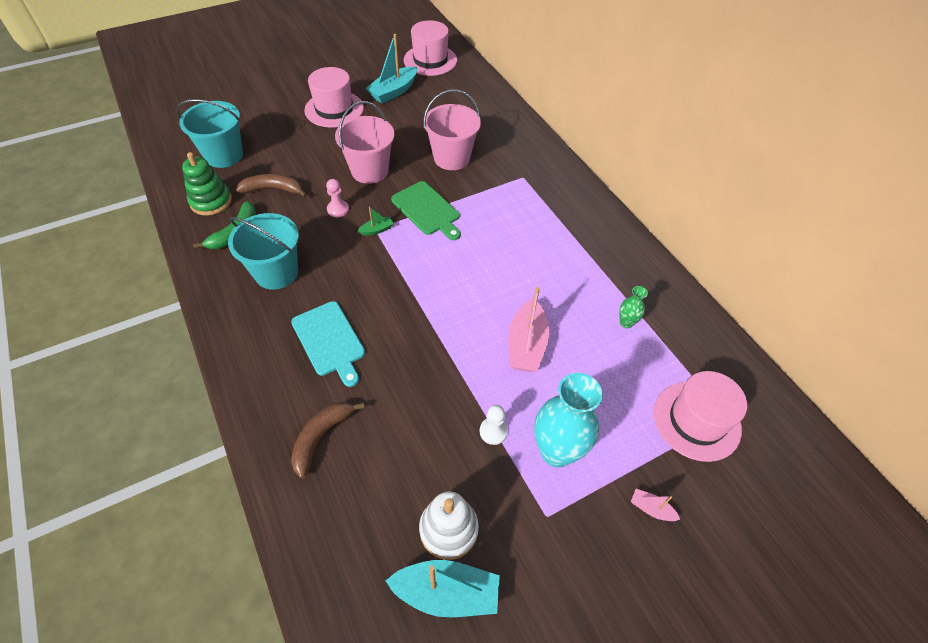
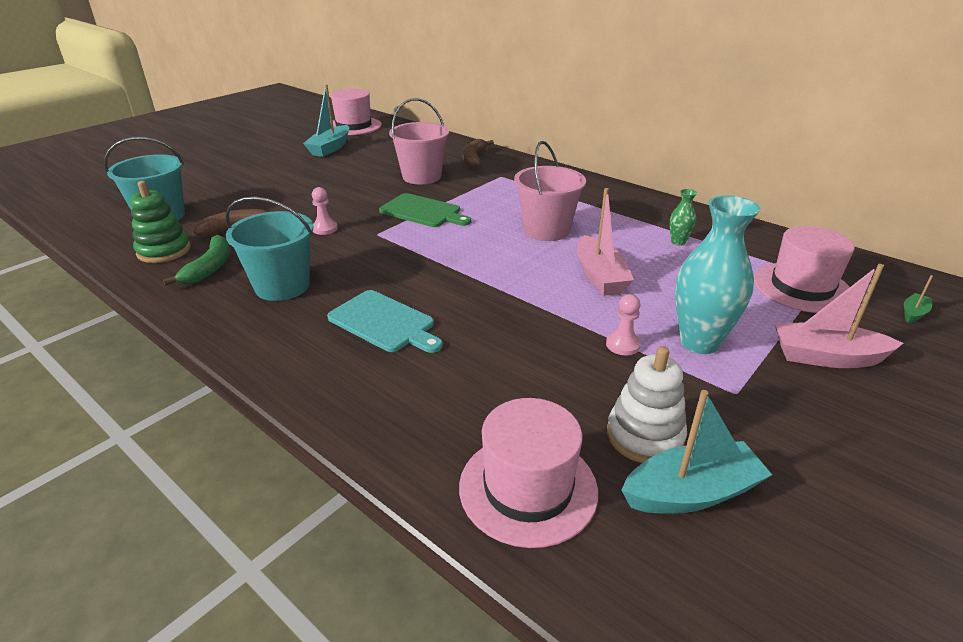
camera: 20 degrees left, 20 degrees down
(321, 437) = (431, 402): brown banana -> brown banana (474, 159)
(334, 109) = (273, 167): pink hat -> pink hat (528, 488)
(370, 171) = (341, 198): pink bucket -> pink bucket (546, 230)
(377, 230) = (379, 234): green boat -> green boat (913, 313)
(493, 431) = (623, 345): white pawn -> pink pawn
(651, 509) = (826, 357): pink boat -> pink boat, size x2.09

